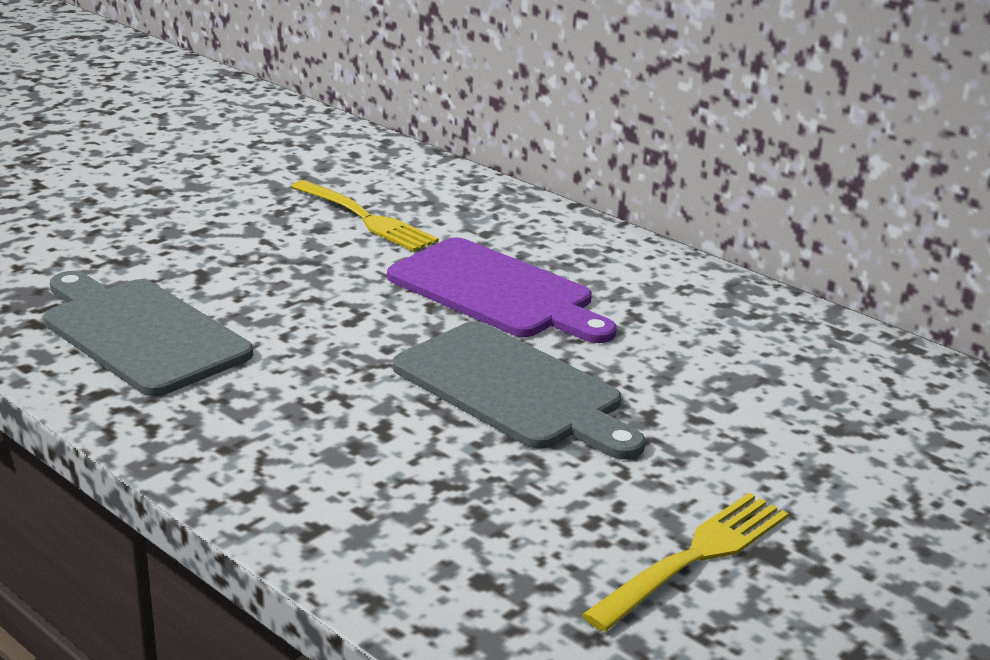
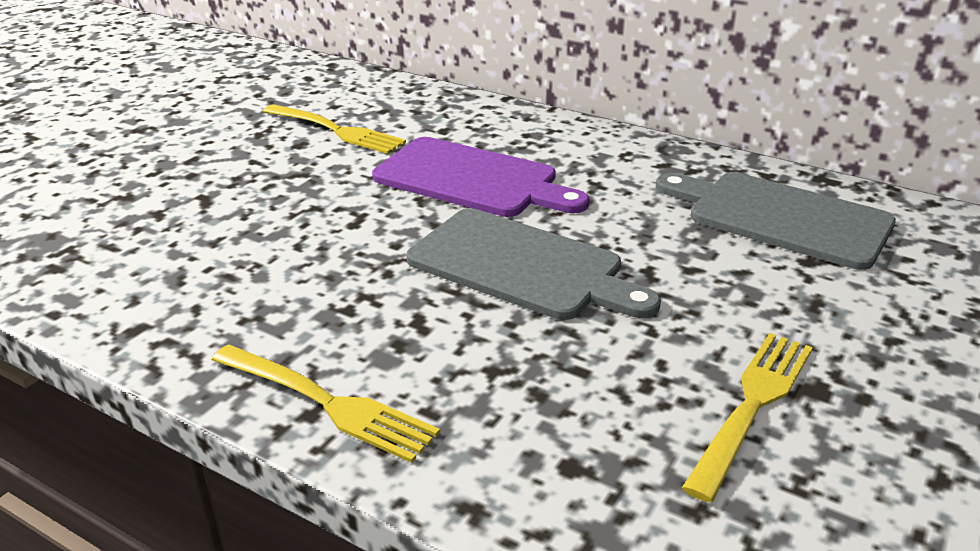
camera: 10 degrees left, 5 degrees up
(141, 333) = (161, 263): grey cutting board -> grey cutting board (781, 217)
(266, 488) = (328, 403): none -> yellow fork

